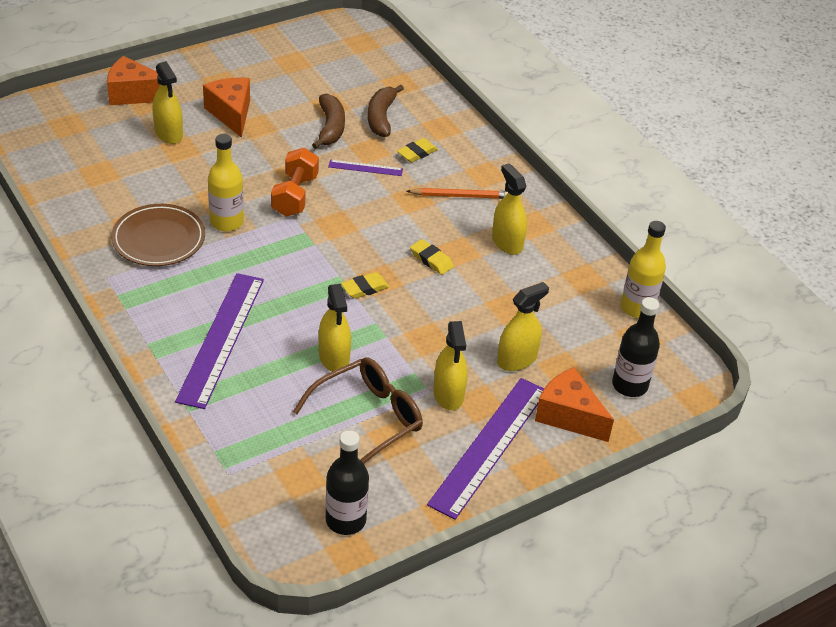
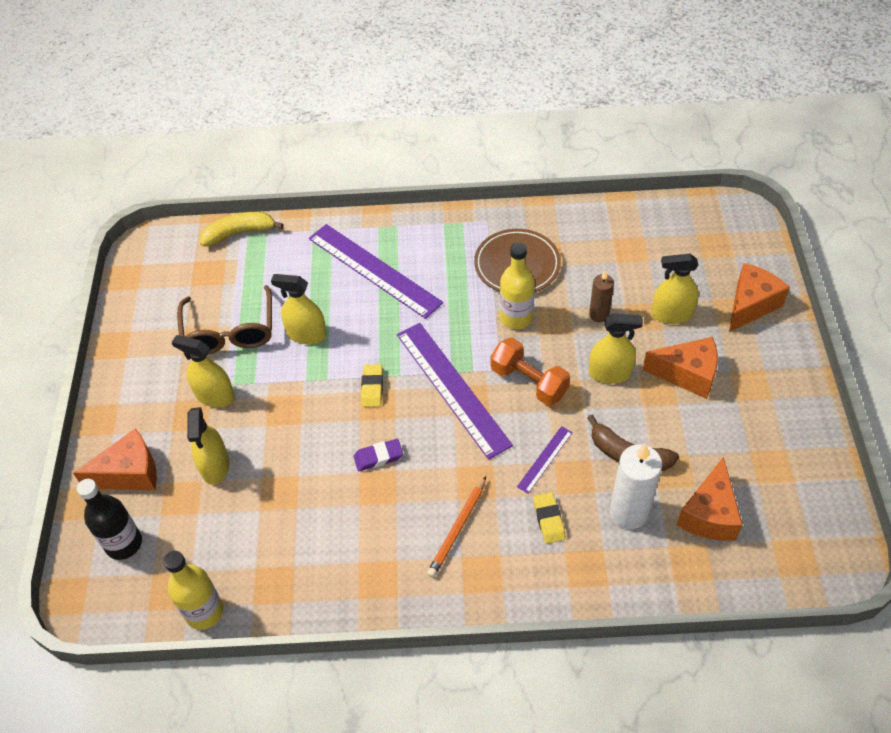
camera: 125 degrees right, 10 degrees up
(193, 174) = (599, 315): none -> brown candle
(227, 476) = (239, 233): none -> yellow banana
(345, 520) = (153, 283): black bottle -> none
(355, 82) = (709, 514): none -> orange cheese
(381, 117) = (629, 512): brown banana -> white candle
(431, 260) = (378, 457): yellow eraser -> purple eraser
(489, 446) = (146, 399): purple ruler -> purple ruler (452, 388)
(507, 242) = (364, 537): yellow spray bottle -> yellow spray bottle (610, 373)

